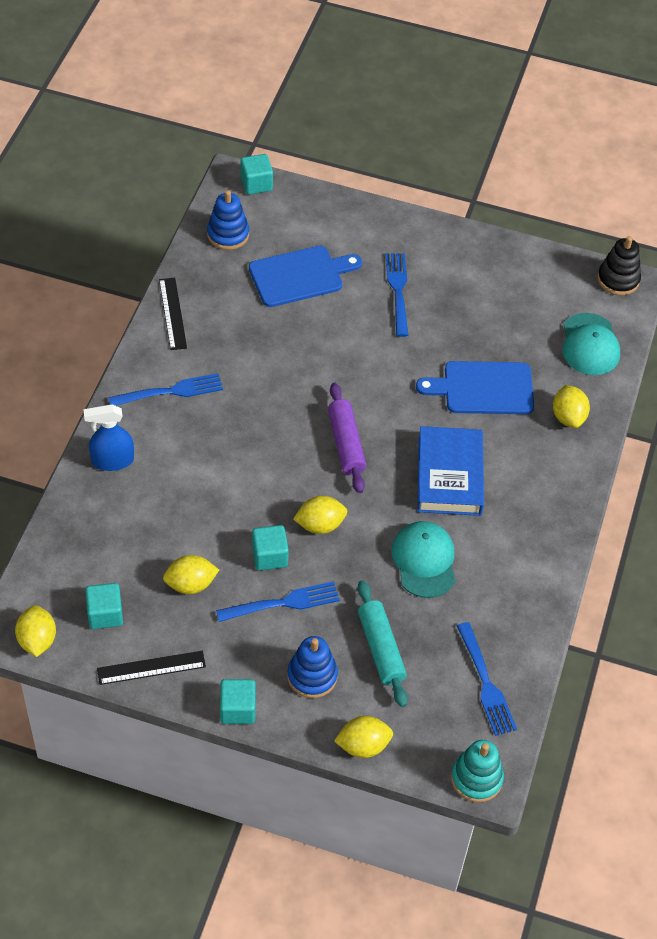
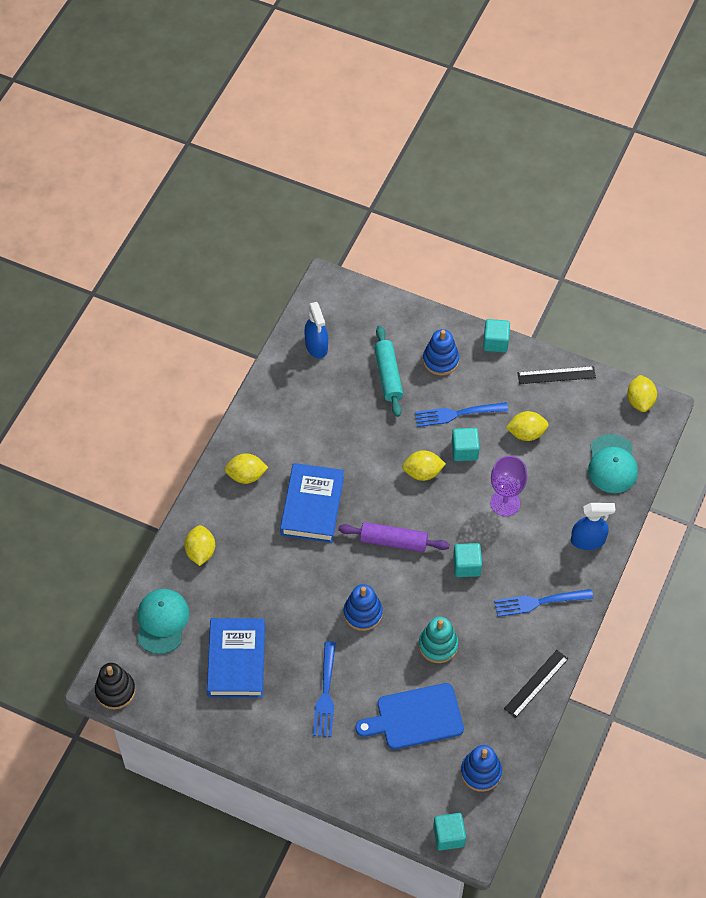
camera: 170 degrees left, 5 degrees up
(105, 614) = (590, 416): turquoise cube -> turquoise cube (466, 566)
(172, 313) = (536, 683): black ruler -> black ruler turned 45 degrees clockwise
(215, 496) = (505, 503): none -> purple goblet
(346, 443) = (393, 541): purple rolling pin -> purple rolling pin turned 75 degrees counterclockwise
(363, 745) = (410, 312): yellow lemon -> yellow lemon (246, 475)
(370, 367) = (363, 613): none -> blue stacking toy
(424, 561) = (345, 438): turquoise cap -> turquoise cap (612, 464)
(476, 778) = (335, 285): turquoise stacking toy -> turquoise stacking toy (438, 645)
(483, 388) = (267, 584): blue cutting board -> none
(485, 682) = (316, 346): blue fork -> blue spray bottle
(499, 314) = (236, 660): none -> blue book

